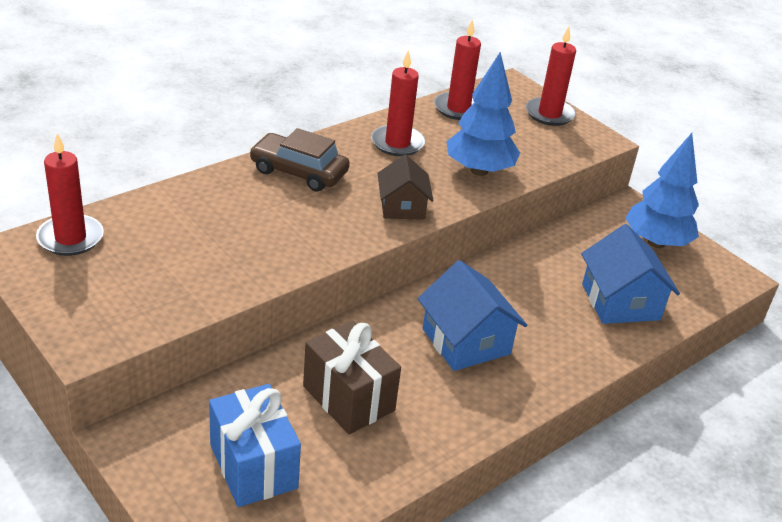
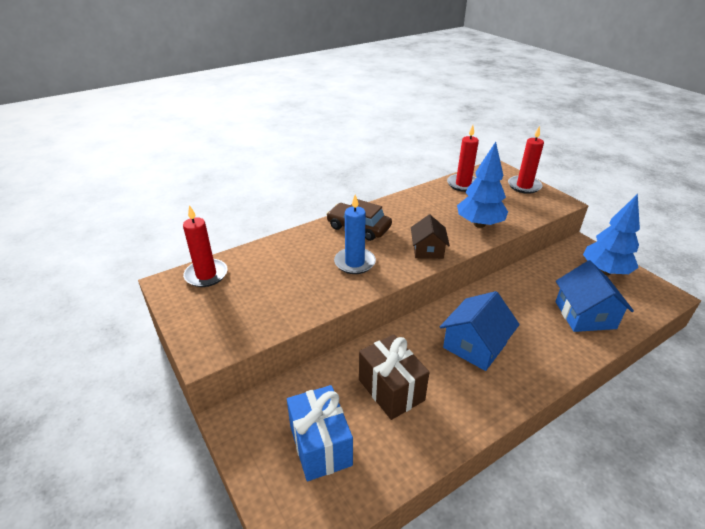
camera: 10 degrees right, 0 degrees up
(295, 223) = (354, 263): none -> blue candle
(397, 143) = (423, 207): red candle -> none
(466, 341) = (475, 345): blue house -> blue house turned 60 degrees clockwise

